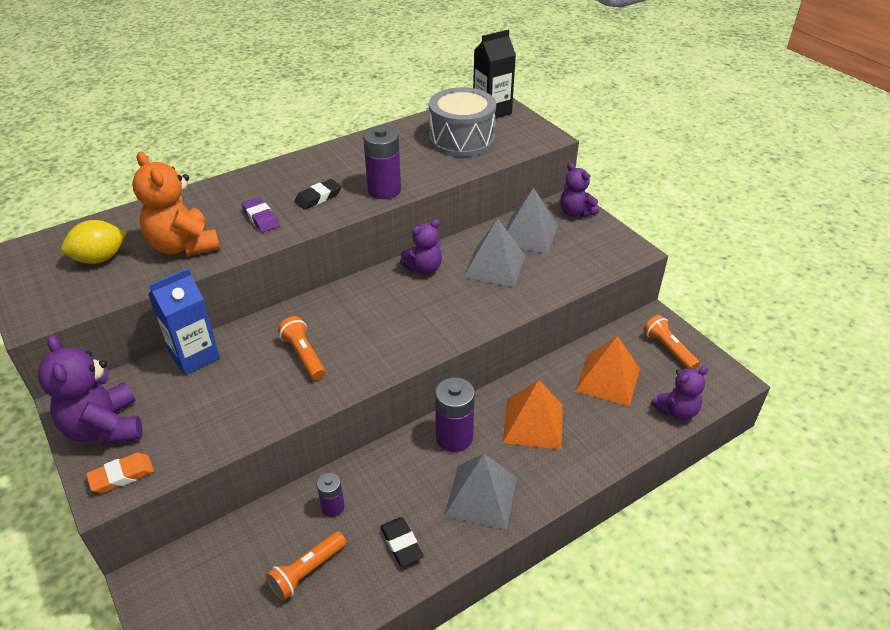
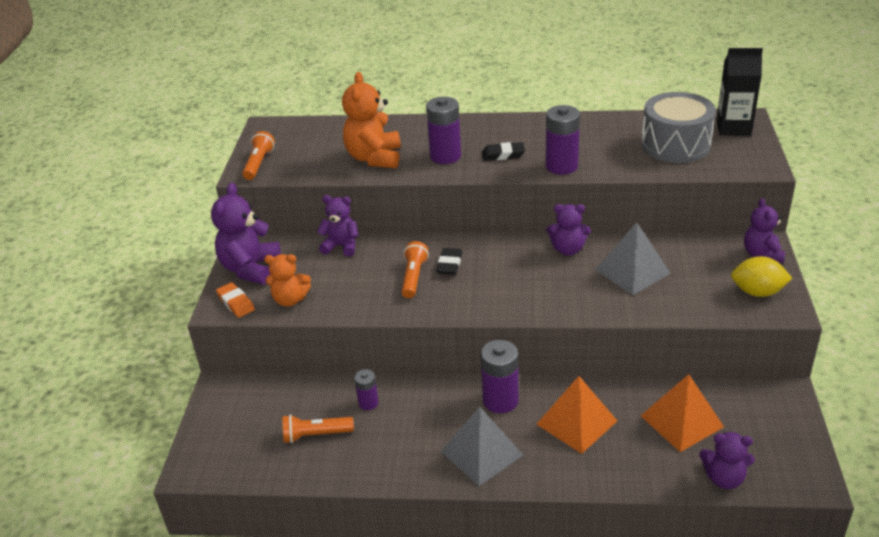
camera: 40 degrees right, 5 degrees down
(100, 258) = (315, 148): yellow lemon -> yellow lemon (757, 292)
(122, 475) = (236, 303): orange eraser -> orange eraser turned 45 degrees clockwise
(187, 441) = (290, 300): none -> orange teddy bear
(194, 356) = (341, 246): blue carton -> purple teddy bear
(261, 218) = (445, 156): purple eraser -> purple battery
(401, 544) = (393, 453): black eraser -> black eraser (449, 264)
(528, 235) = (692, 257): grey pyramid -> none
(668, 349) = (772, 424): orange flashlight -> orange flashlight (259, 164)

